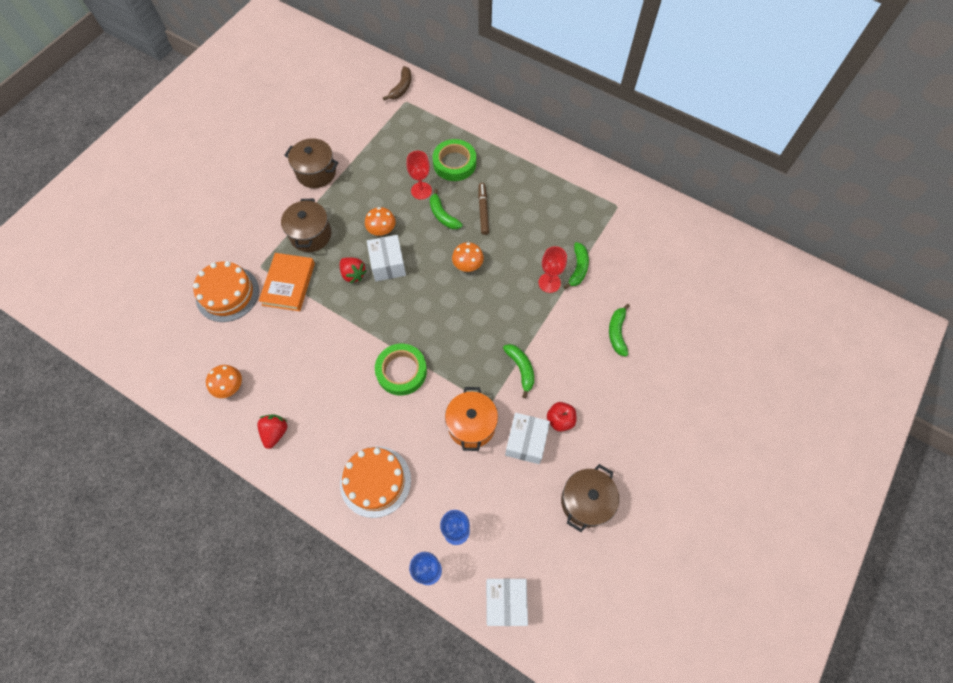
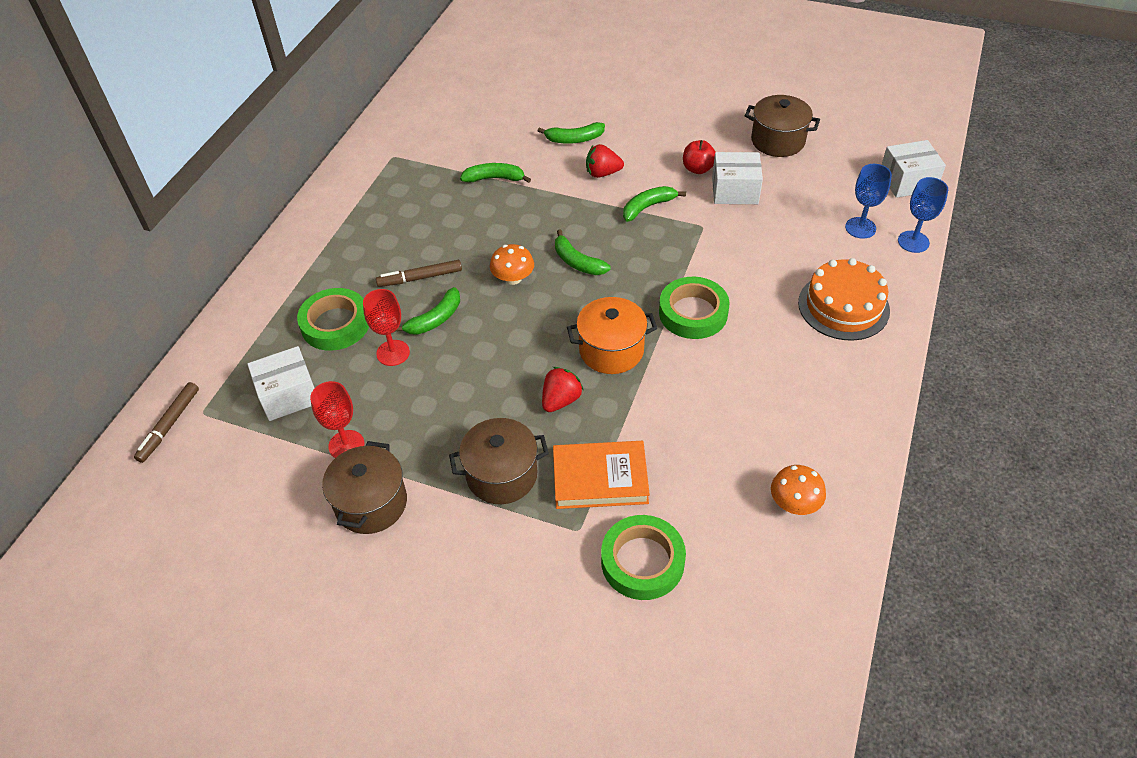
camera: 100 degrees left, 15 degrees down
(227, 294) = (642, 561): orange cake -> green tape
(275, 432) = (834, 424): red strawberry -> red strawberry (602, 173)
(381, 229) = (473, 384): orange mushroom -> none
(388, 264) = (533, 363): white box -> white box (288, 395)
(401, 88) = (169, 425): brown banana -> brown marker
(471, 425) = (735, 236): orange pot -> orange pot (611, 350)
(473, 307) = (577, 262): none -> green banana
(549, 283) = (522, 200): red goblet -> red goblet (346, 445)

